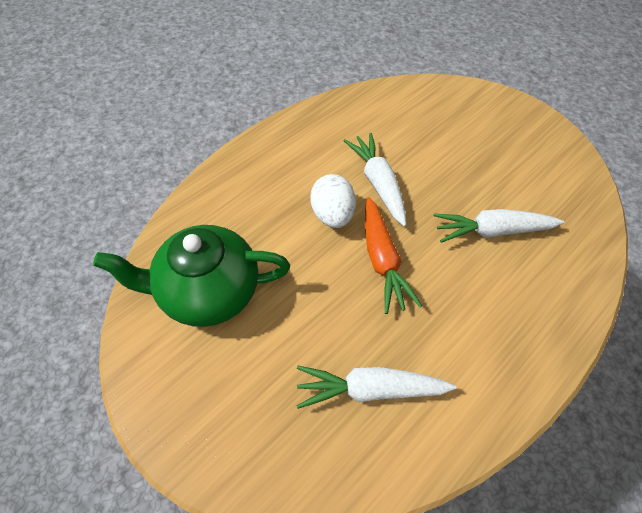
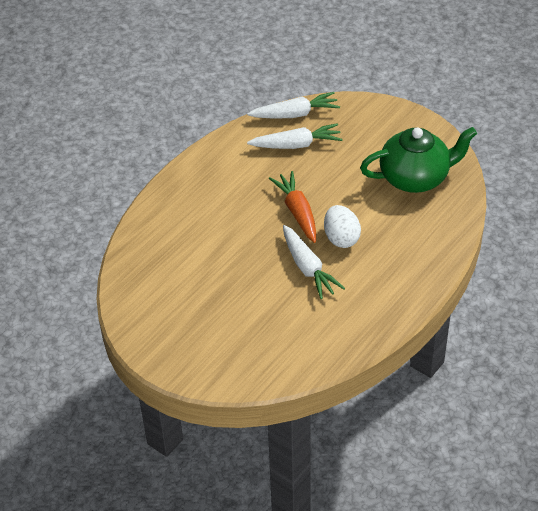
camera: 175 degrees right, 10 degrees down
(492, 231) = (213, 243): white carrot -> white carrot (295, 114)

